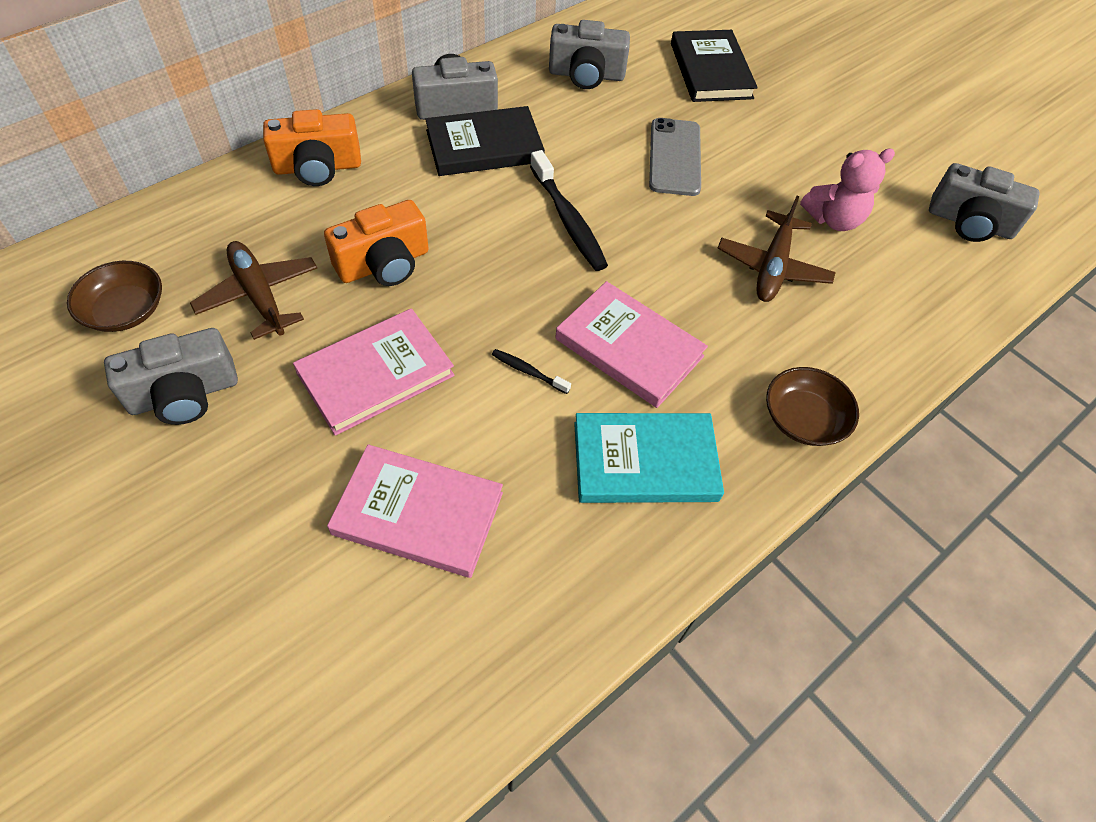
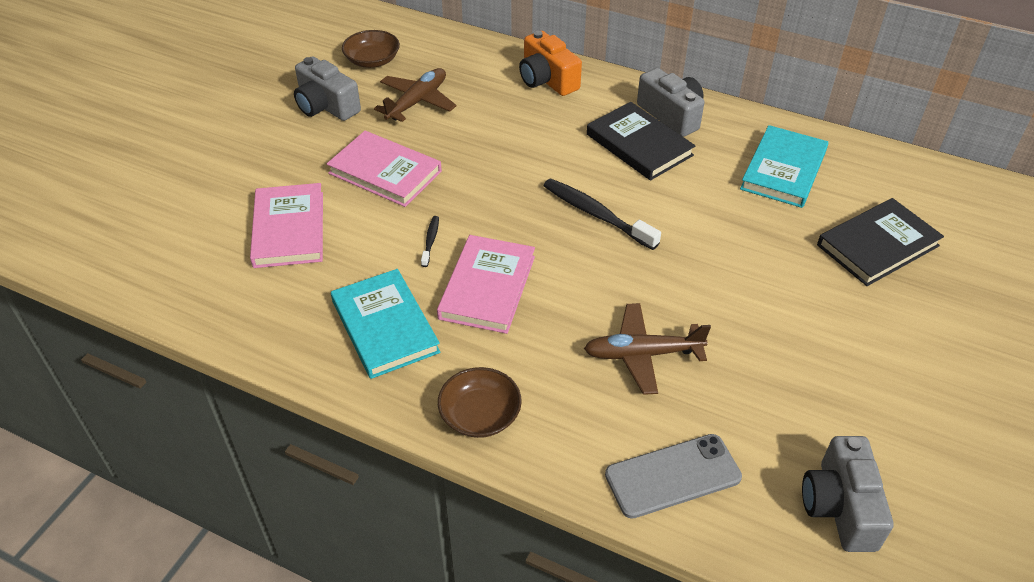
camera: 70 degrees right, 10 degrees down
(384, 264) = (481, 141): orange camera -> none
(568, 220) = (596, 214): black toothbrush -> black toothbrush turned 90 degrees clockwise
(586, 75) = (783, 170): grey camera -> turquoise book
(675, 157) = (728, 254): grey phone -> grey phone (673, 476)
(833, 219) = (743, 386): pink teddy bear -> none

